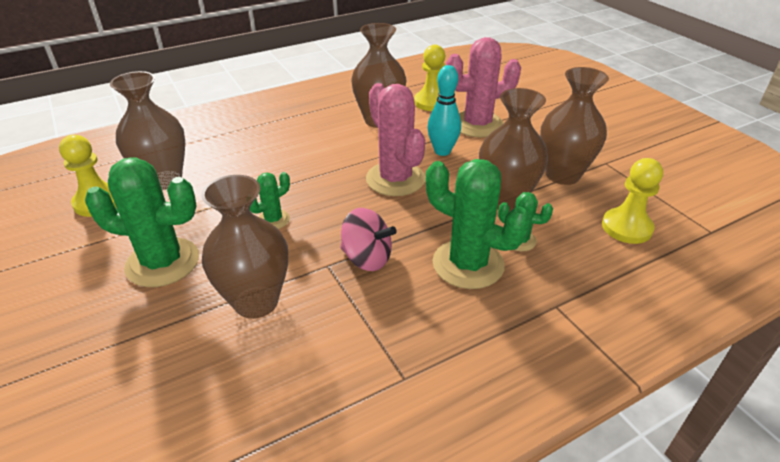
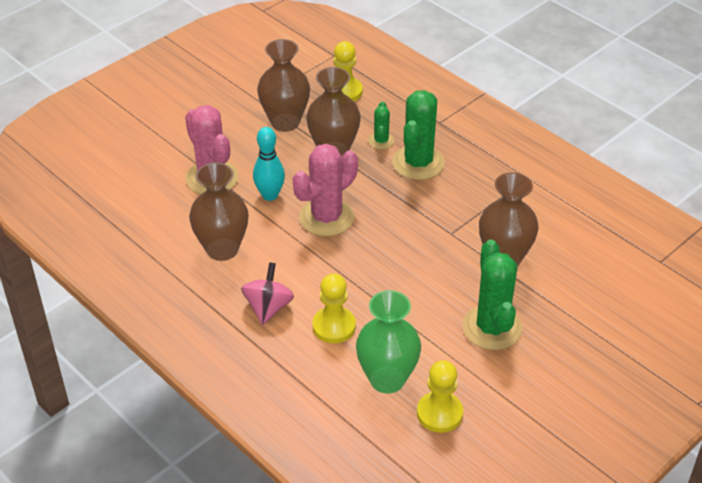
camera: 105 degrees left, 5 degrees up
(164, 180) = (387, 379): brown vase -> green vase
(273, 220) = (413, 279): green cactus -> none
(367, 258) = (435, 214): pink spinning top -> pink spinning top (268, 307)
(431, 102) = (171, 216): yellow pawn -> yellow pawn (334, 326)

